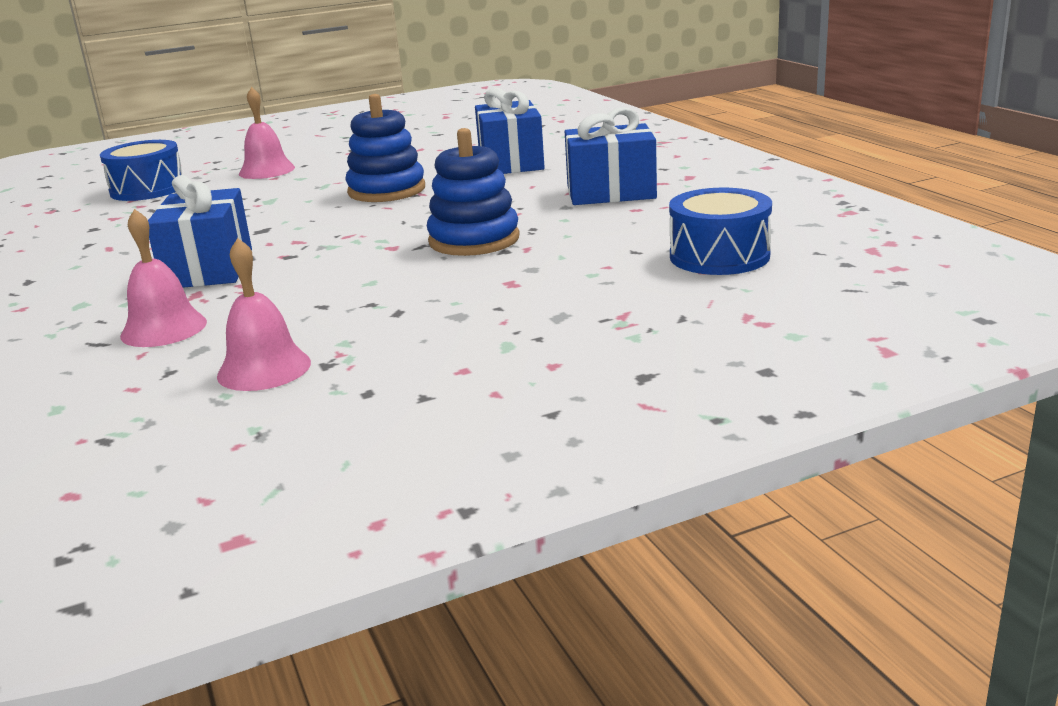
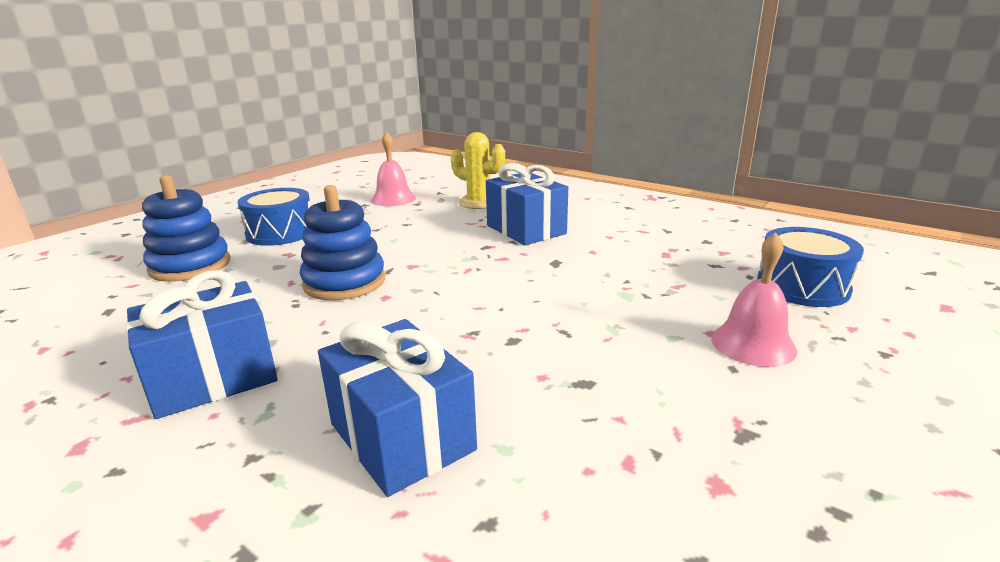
camera: 150 degrees right, 0 degrees up
(164, 328) = (479, 202): pink bell -> yellow cactus
(386, 190) = (517, 332): blue stacking toy -> blue stacking toy (190, 266)
(719, 256) = (111, 300): blue drum -> blue drum (280, 233)

